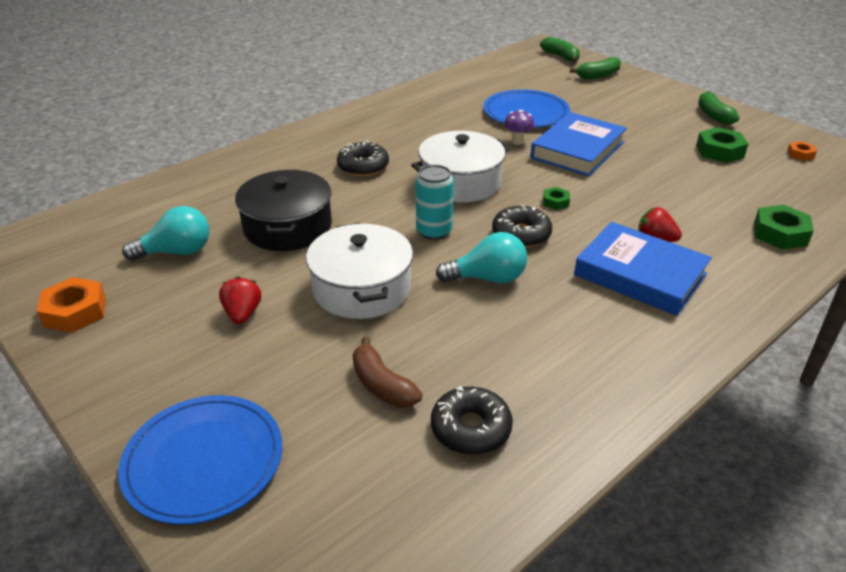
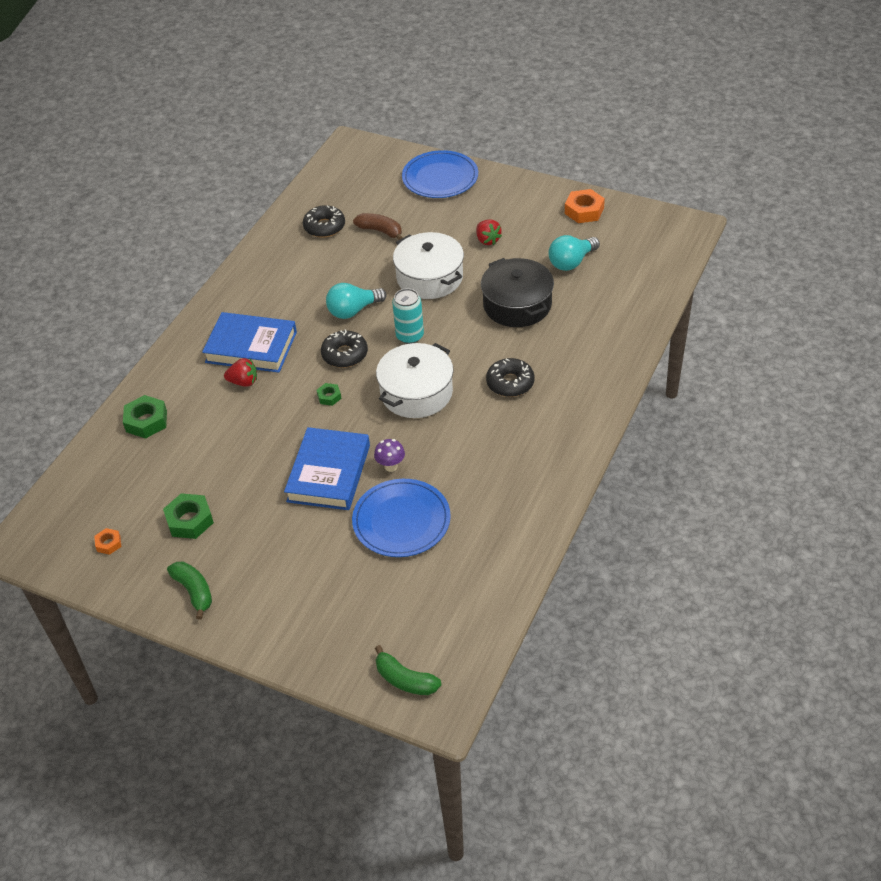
camera: 160 degrees right, 10 degrees up
(598, 75) = (342, 641): green banana -> none

